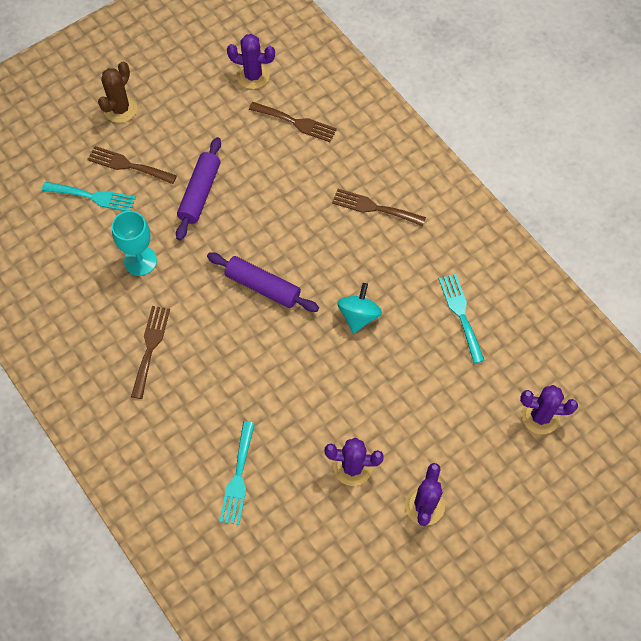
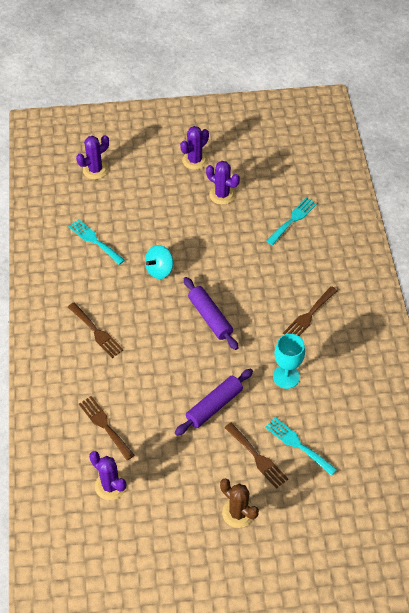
camera: 150 degrees left, 10 degrees down
(120, 109) = (238, 513): brown cactus -> brown cactus turned 75 degrees clockwise
(460, 314) = (94, 240): turquoise fork -> turquoise fork turned 120 degrees clockwise
(540, 416) = (95, 170): purple cactus -> purple cactus turned 75 degrees counterclockwise

